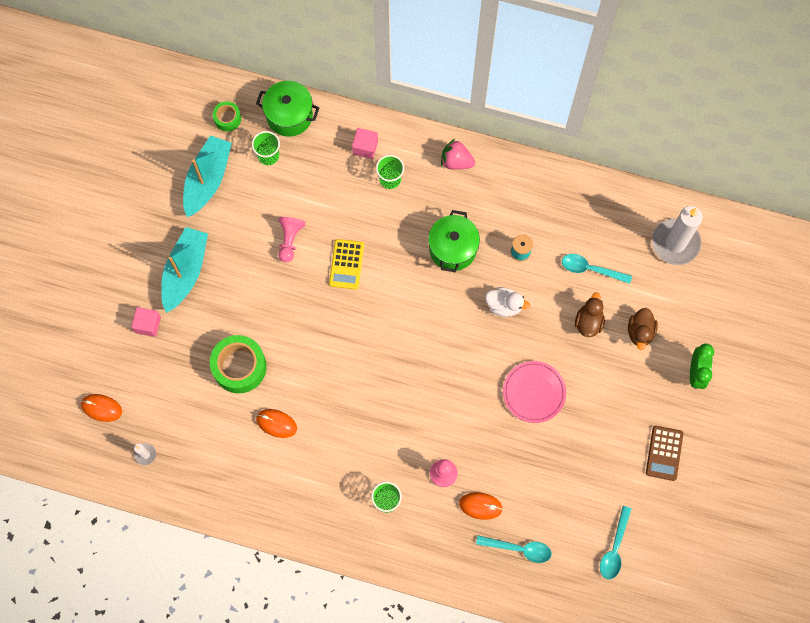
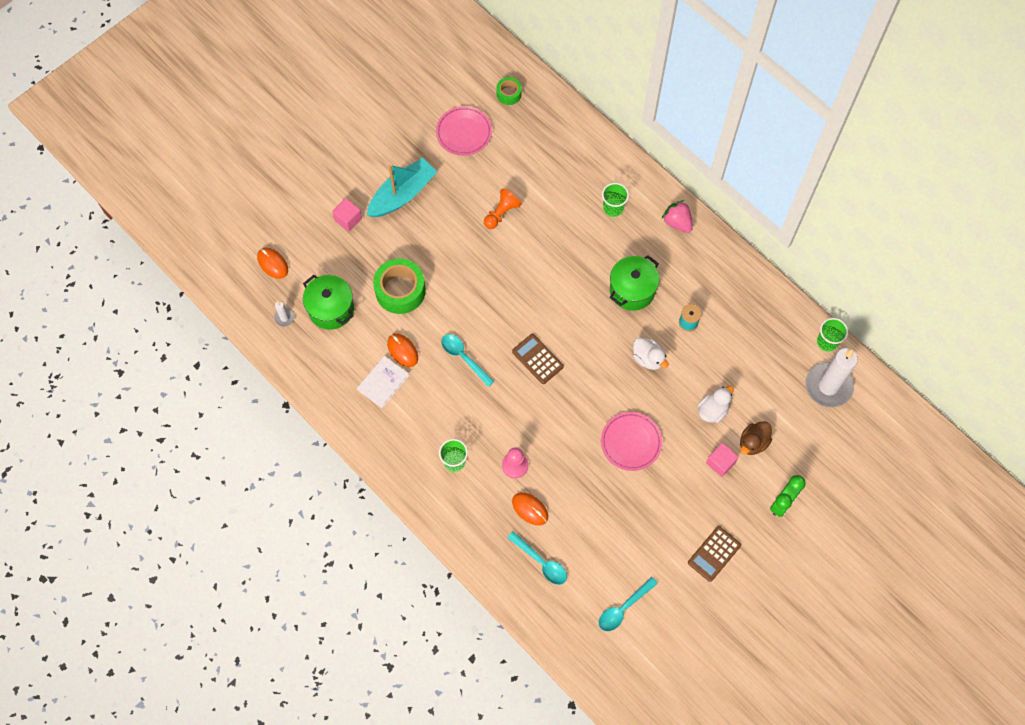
camera: 30 degrees right, 5 degrees down
(207, 180) = (464, 133): turquoise boat -> pink plate
(268, 155) = (524, 139): green cup -> green cup (827, 342)
(276, 464) = (383, 382): none -> white book
(289, 116) = (560, 117): green pot -> green pot (331, 309)
(290, 240) = (501, 213): pink pawn -> orange pawn
(346, 264) = (536, 256): yellow calculator -> none
(365, 147) = (607, 172): pink cube -> pink cube (720, 463)
(405, 362) = (537, 359): none -> brown calculator
(588, 322) = (713, 410): brown duck -> white duck
(590, 269) = (740, 368): turquoise spoon -> turquoise spoon (463, 357)

